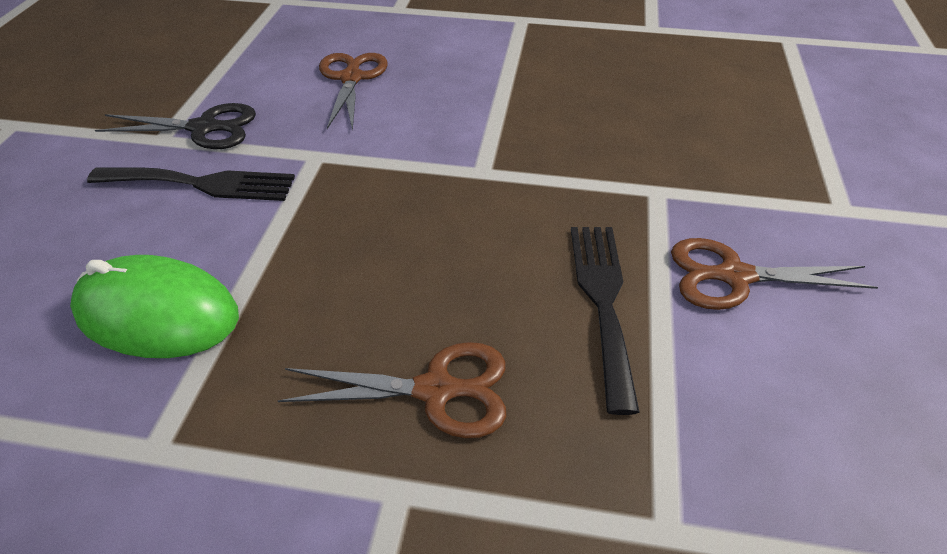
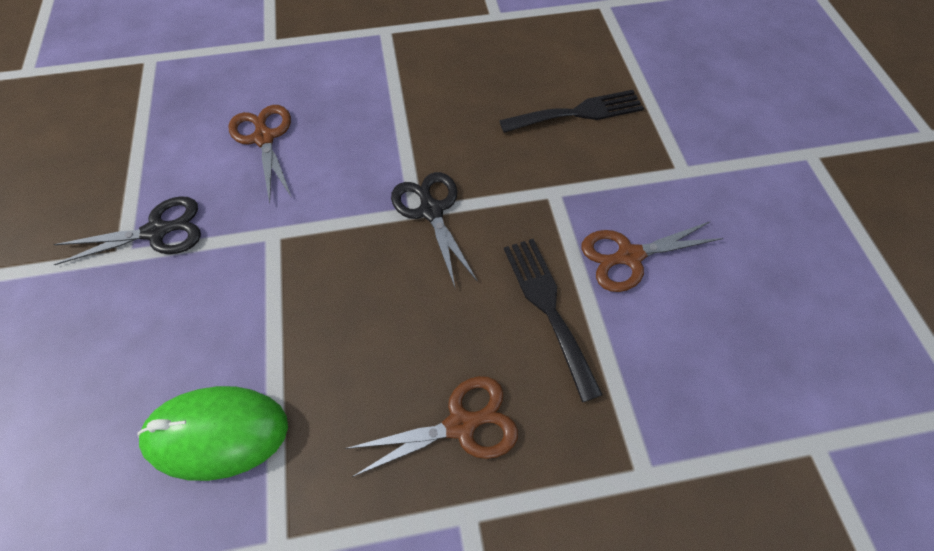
camera: 20 degrees left, 15 degrees up
(202, 184) = (186, 293): black fork -> black fork (578, 113)
(499, 175) = (431, 210): none -> black scissors

